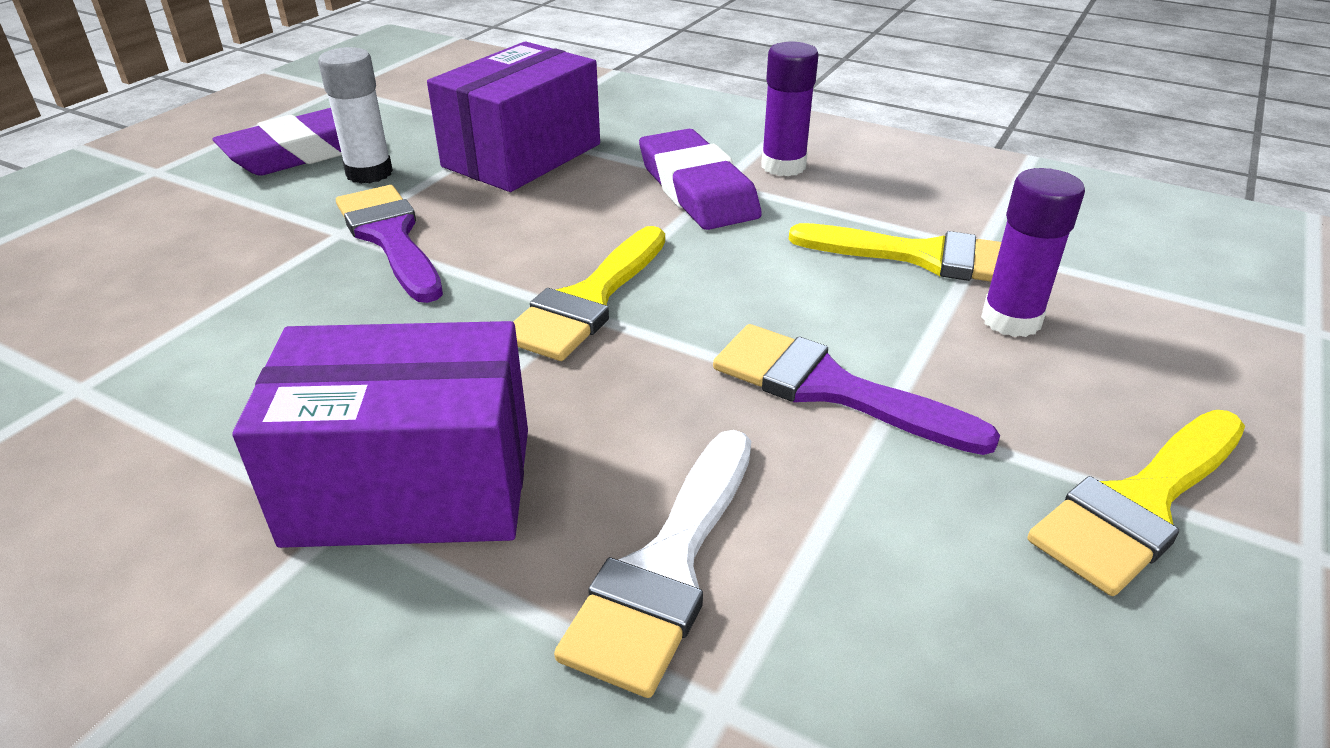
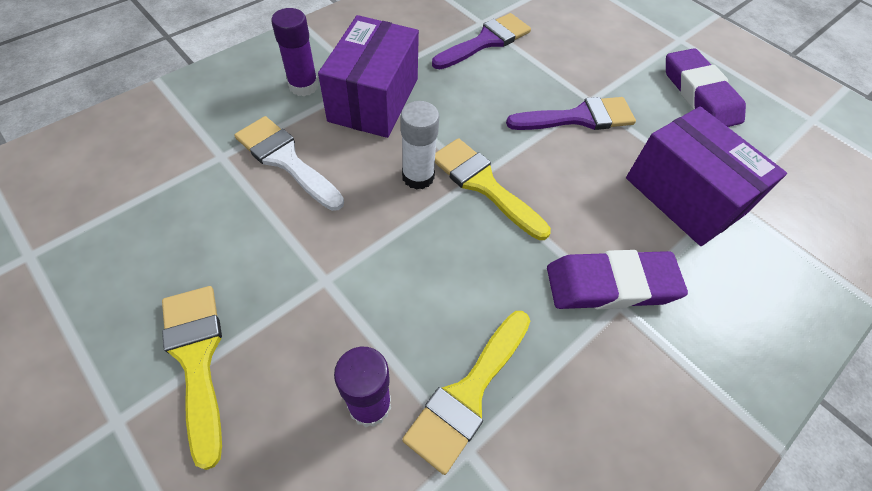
camera: 105 degrees right, 20 degrees up
(369, 173) = (665, 118): white glue stick -> white glue stick (418, 176)
(783, 166) = (643, 364): purple glue stick -> purple glue stick (303, 86)
(830, 388) = (356, 263): purple brush -> purple brush (486, 41)

